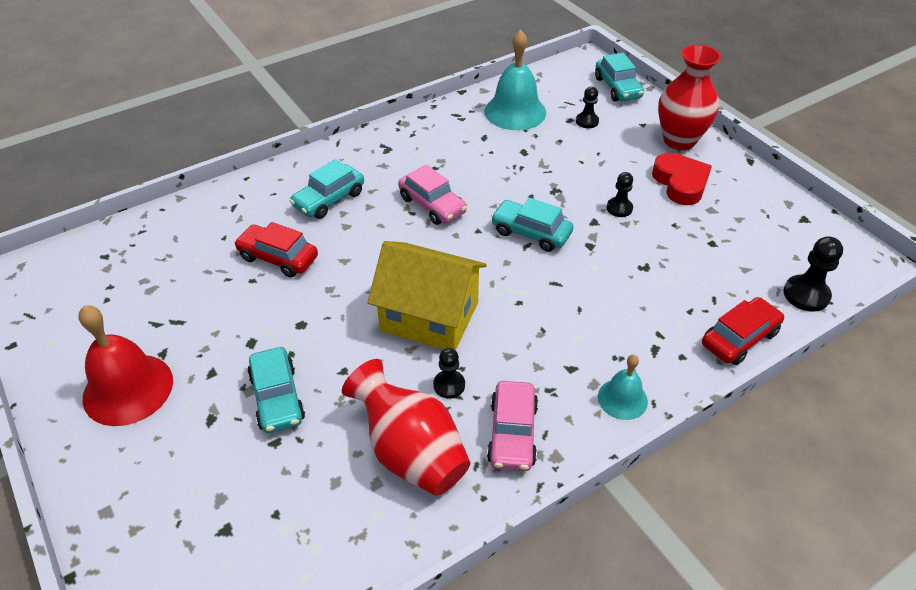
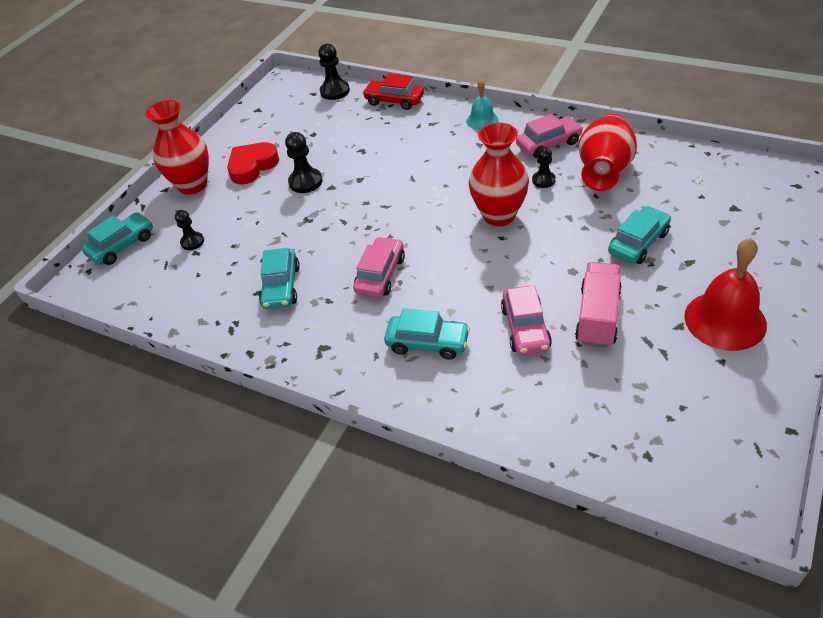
camera: 115 degrees left, 0 degrees up
(235, 307) = (597, 317): none -> pink truck
(278, 258) = (525, 328): red car -> pink car
(429, 317) = (499, 215): yellow house -> red vase
(515, 112) = (202, 291): turquoise bell -> none
(531, 233) = (369, 209): turquoise car -> turquoise car (281, 286)
(619, 208) = (305, 182): black pawn -> black pawn, size x1.54

